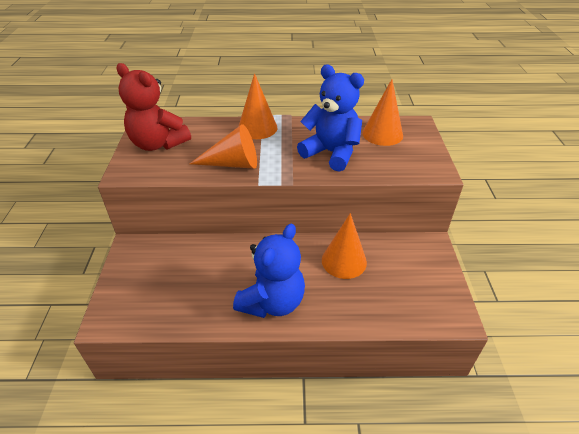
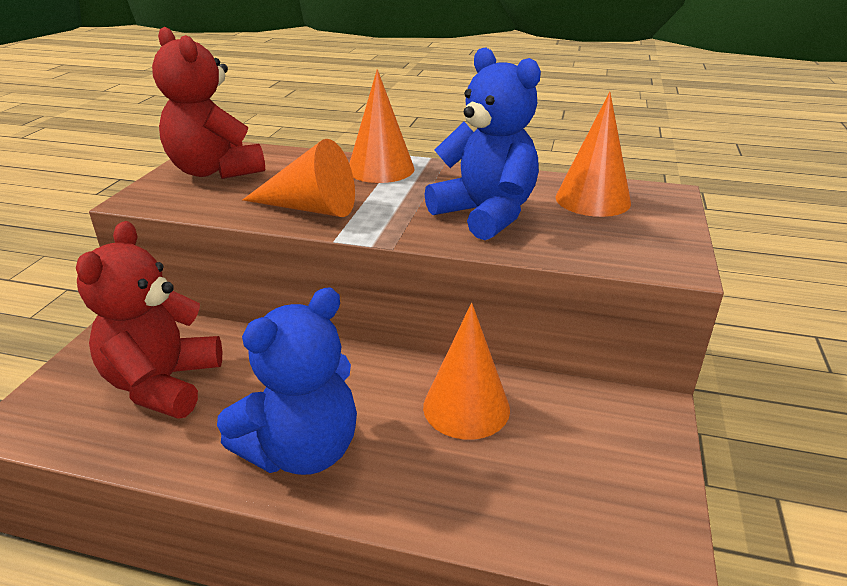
camera: 15 degrees right, 10 degrees down
(176, 280) = (163, 384): none -> red teddy bear

